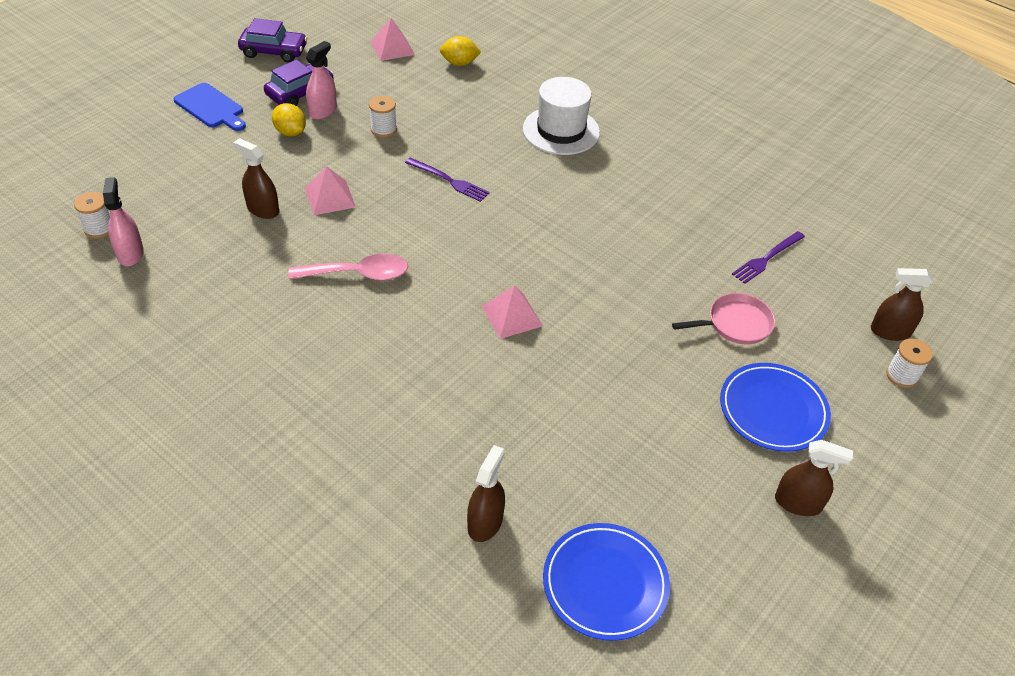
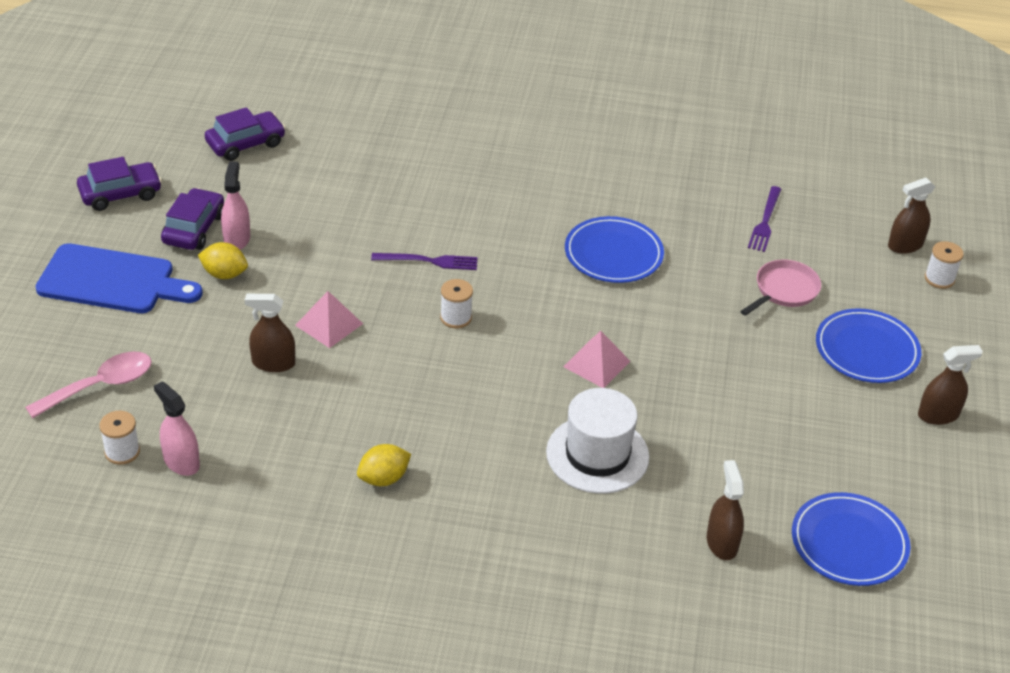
camera: 30 degrees left, 5 degrees down
(211, 107) = (112, 281): blue cutting board -> blue cutting board, size x1.52
(358, 274) = (426, 385): pink spoon -> pink spoon (100, 386)
(383, 130) = (318, 235): white spool -> white spool (456, 318)
(392, 48) = (245, 144): pink pyramid -> purple car
(459, 63) = (330, 135): yellow lemon -> yellow lemon (383, 478)
(561, 130) = (490, 170): white hat -> white hat (597, 454)
(605, 233) = (613, 254): none -> blue plate

